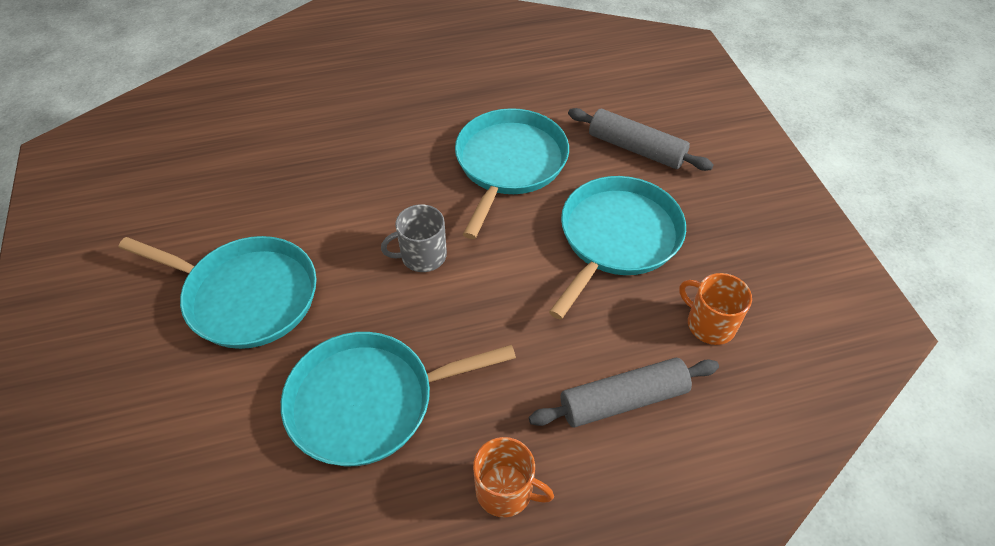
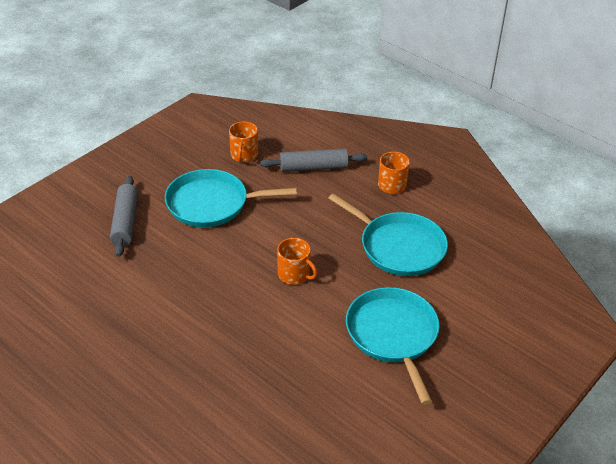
camera: 125 degrees left, 10 degrees down
(422, 256) = (294, 275): grey mug -> orange mug
(509, 164) = (185, 273): turquoise pan -> none
(623, 400) = (313, 168): grey rolling pin -> grey rolling pin turned 45 degrees counterclockwise

